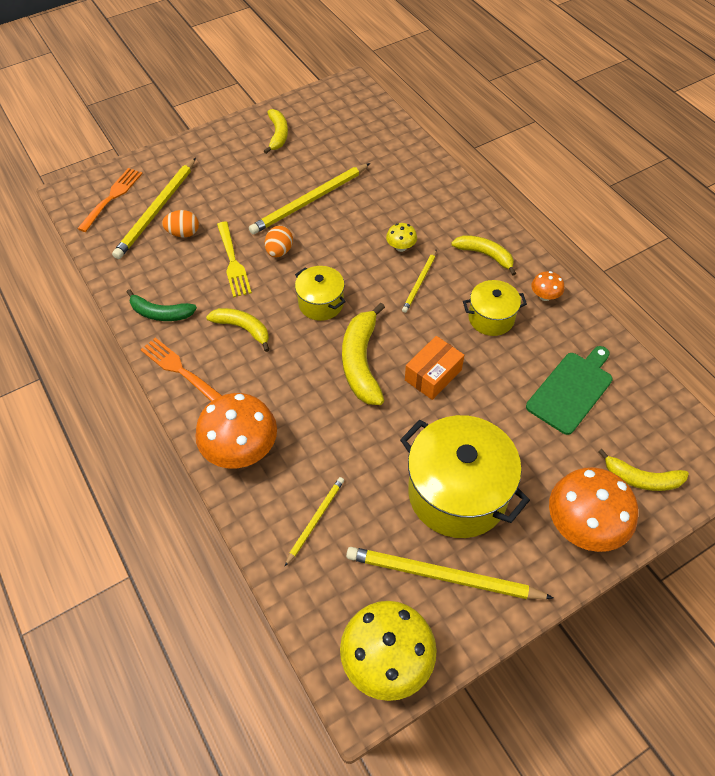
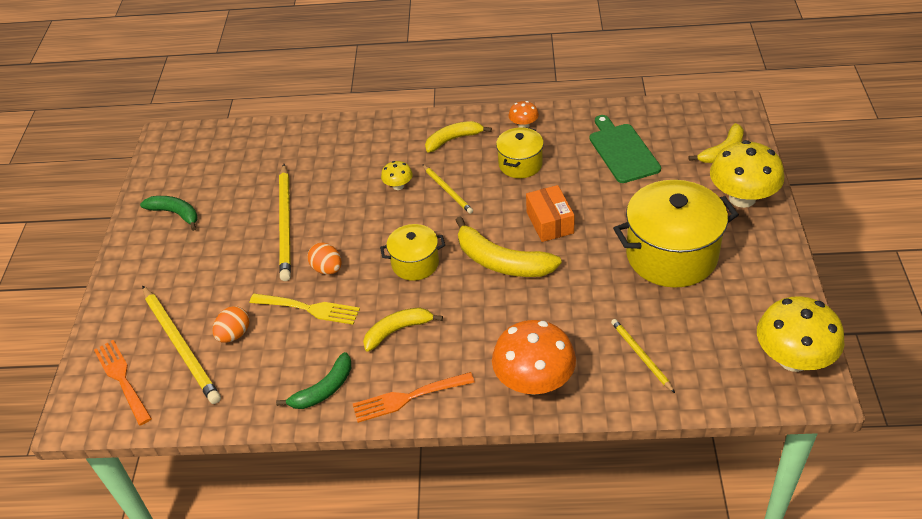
camera: 55 degrees left, 10 degrees down
(278, 135) = (175, 214): yellow banana -> green banana
(442, 576) = (739, 295): yellow pencil -> none
(583, 525) = (742, 198): orange mushroom -> yellow mushroom

